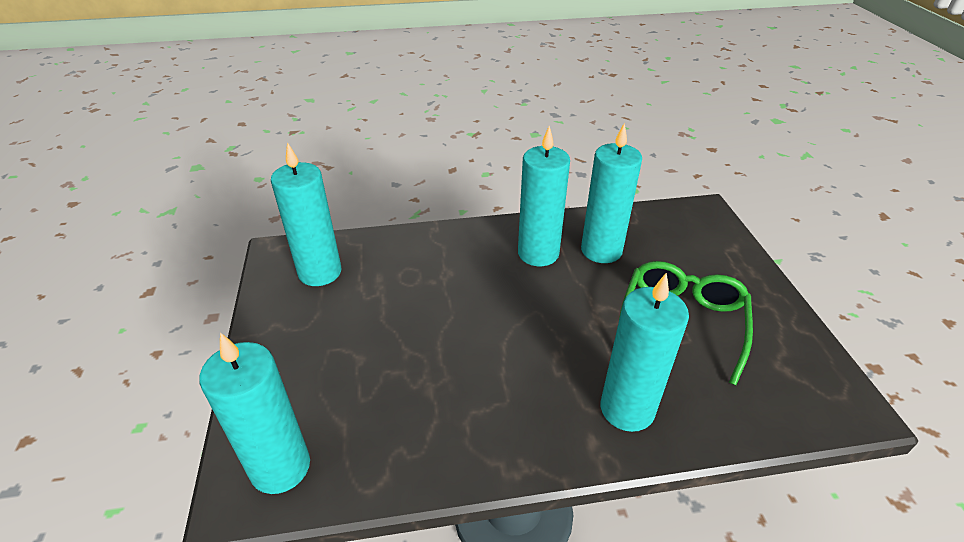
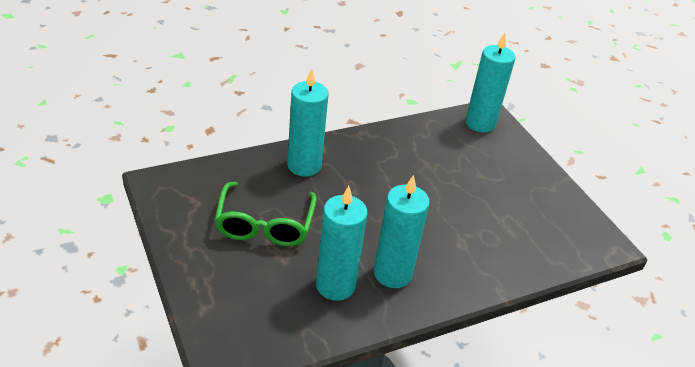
camera: 160 degrees right, 0 degrees up
(320, 272) = (559, 230): turquoise candle -> none

